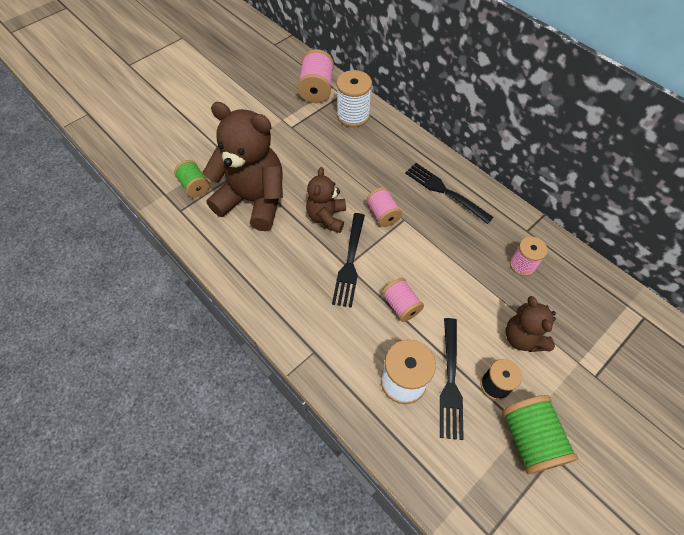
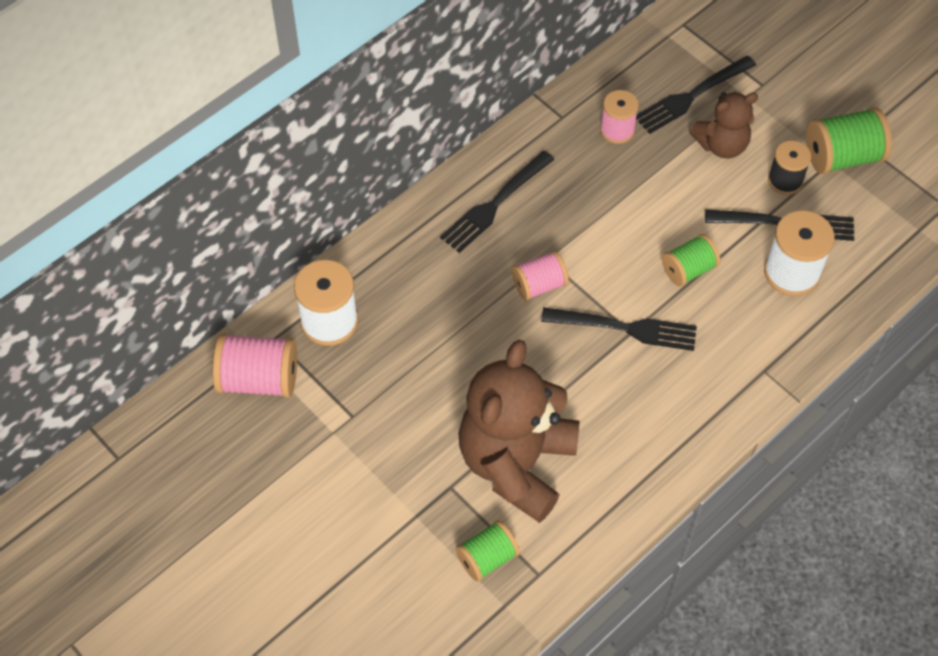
camera: 90 degrees left, 0 degrees up
(327, 217) = (547, 358): brown teddy bear -> none
(401, 305) = (688, 269): pink spool -> green spool
(568, 318) = (691, 96): none -> black fork

